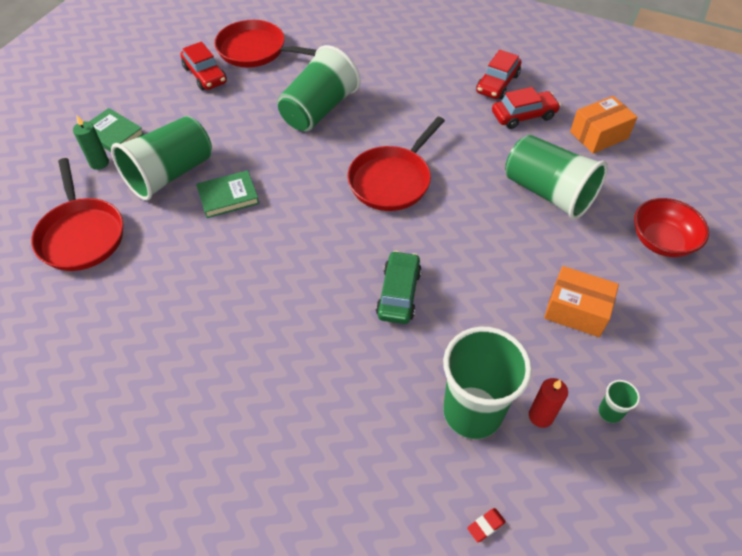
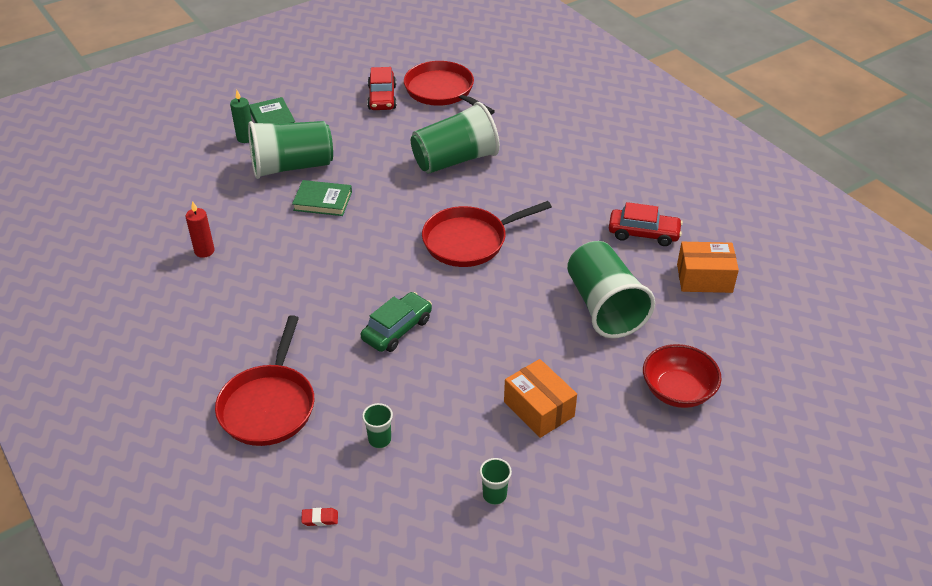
camera: 30 degrees right, 10 degrees down
(81, 235) = (193, 186): red pan -> red pan (269, 405)
(472, 412) = (379, 440): green cup -> green cup, size x0.41
(497, 83) = (644, 196): red car -> none
(540, 416) = (432, 469): red candle -> red candle (204, 251)

